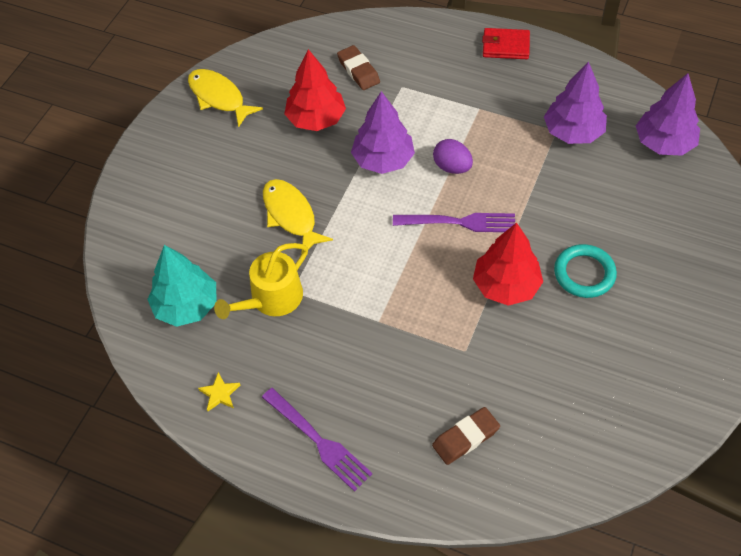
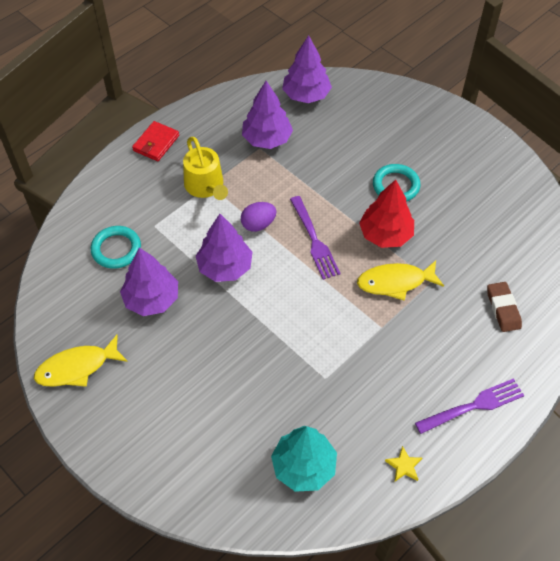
camera: 70 degrees left, 0 degrees up
(271, 299) = (327, 396): yellow watering can -> yellow watering can (206, 186)
(291, 215) = (247, 353): yellow fish -> yellow fish (395, 282)
(316, 119) = (152, 299): red tree -> purple tree
(358, 71) = (116, 249): brown eraser -> turquoise ring
(459, 222) = (314, 240): purple fork -> purple fork turned 135 degrees clockwise

